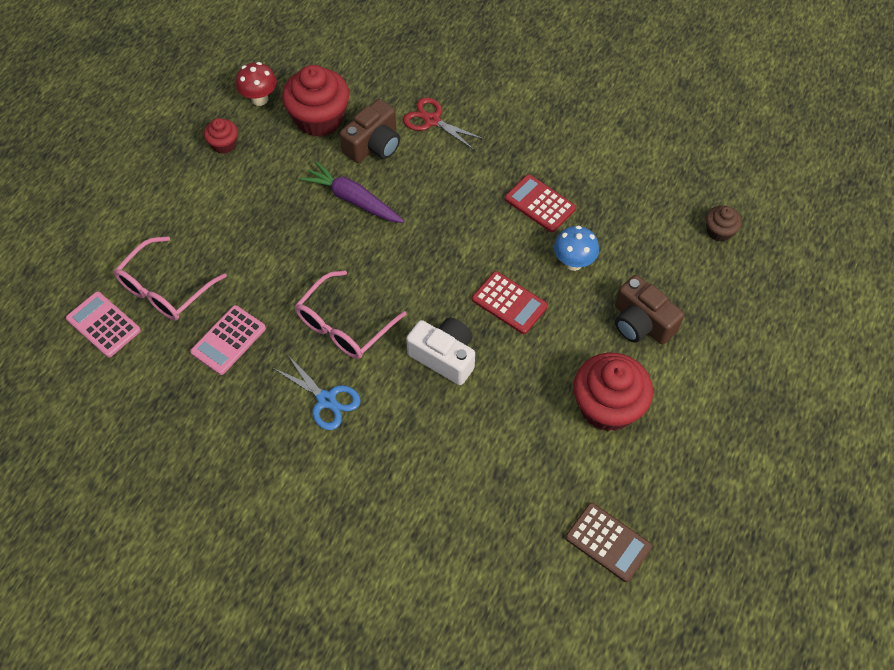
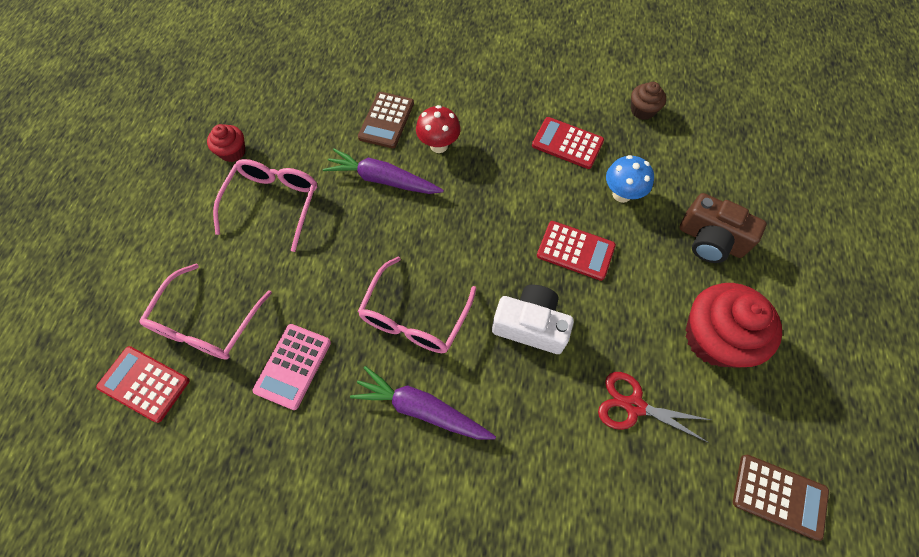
camera: 15 degrees left, 5 degrees up
(103, 325) = (144, 384): pink calculator -> red calculator
(248, 200) = (273, 204): none -> pink glasses
(259, 99) = (258, 99): red mushroom -> red mushroom (439, 145)
(319, 119) = (324, 106): red cupcake -> none
(326, 400) = (421, 409): blue scissors -> purple carrot
(373, 145) = (386, 120): brown camera -> brown calculator
(432, 120) = (436, 85): red scissors -> red scissors (634, 406)
(719, 231) = (742, 133): brown cupcake -> brown cupcake (642, 110)

